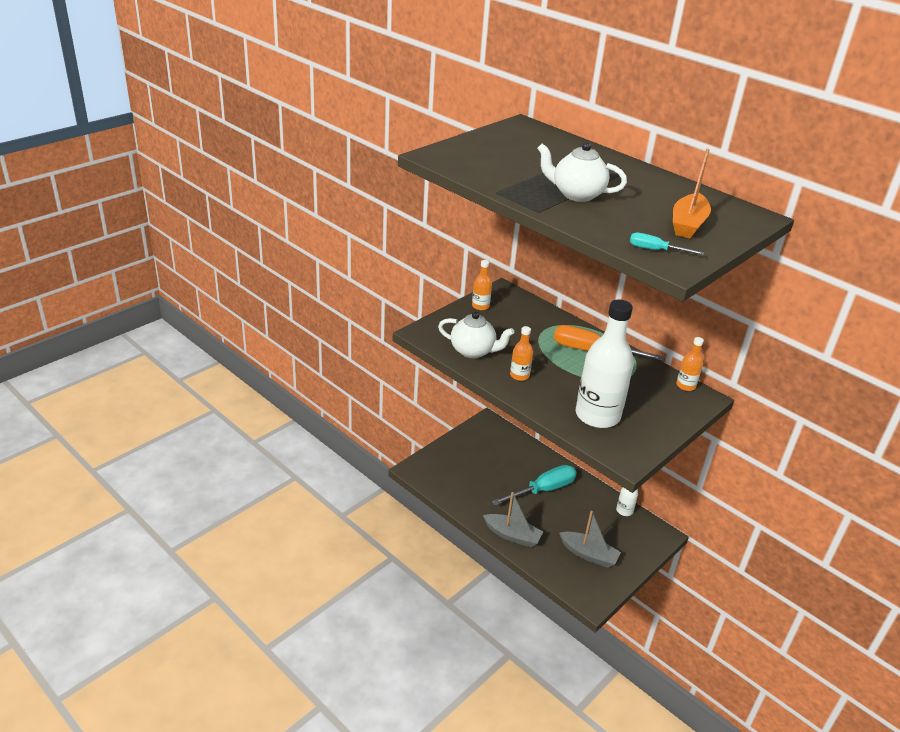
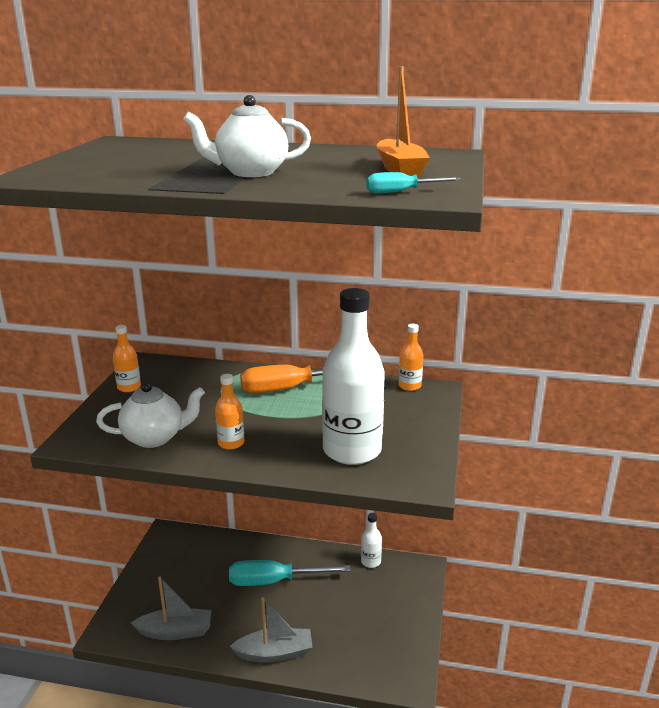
camera: 30 degrees left, 10 degrees down
(543, 490) = (274, 581): turquoise screwdriver -> turquoise screwdriver turned 120 degrees counterclockwise
(588, 554) = (369, 630): grey boat -> grey boat (175, 631)

